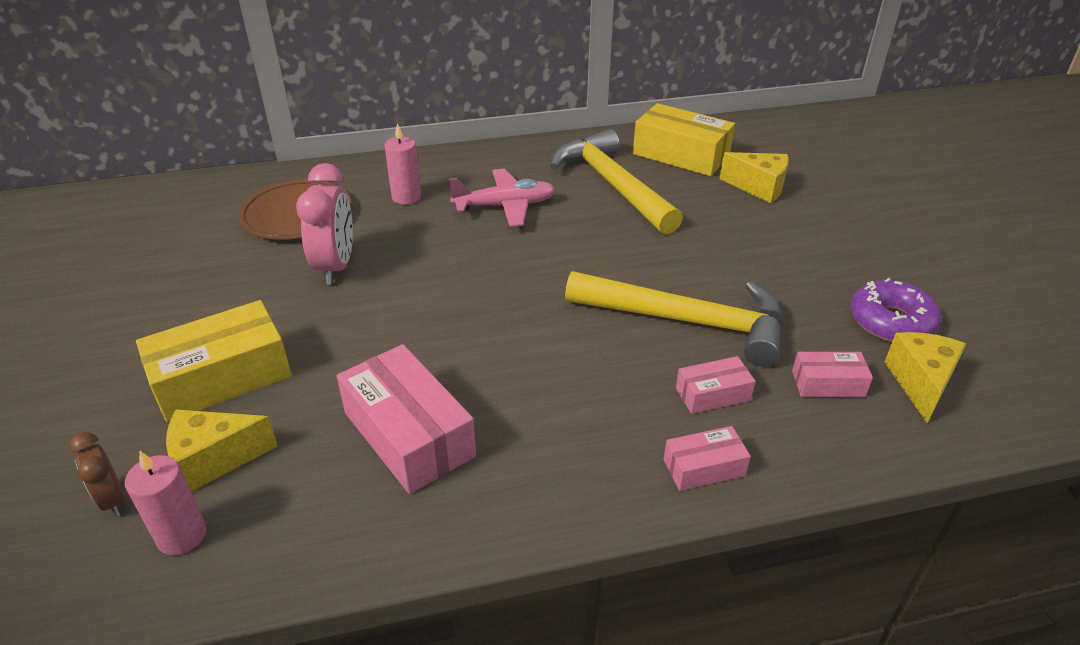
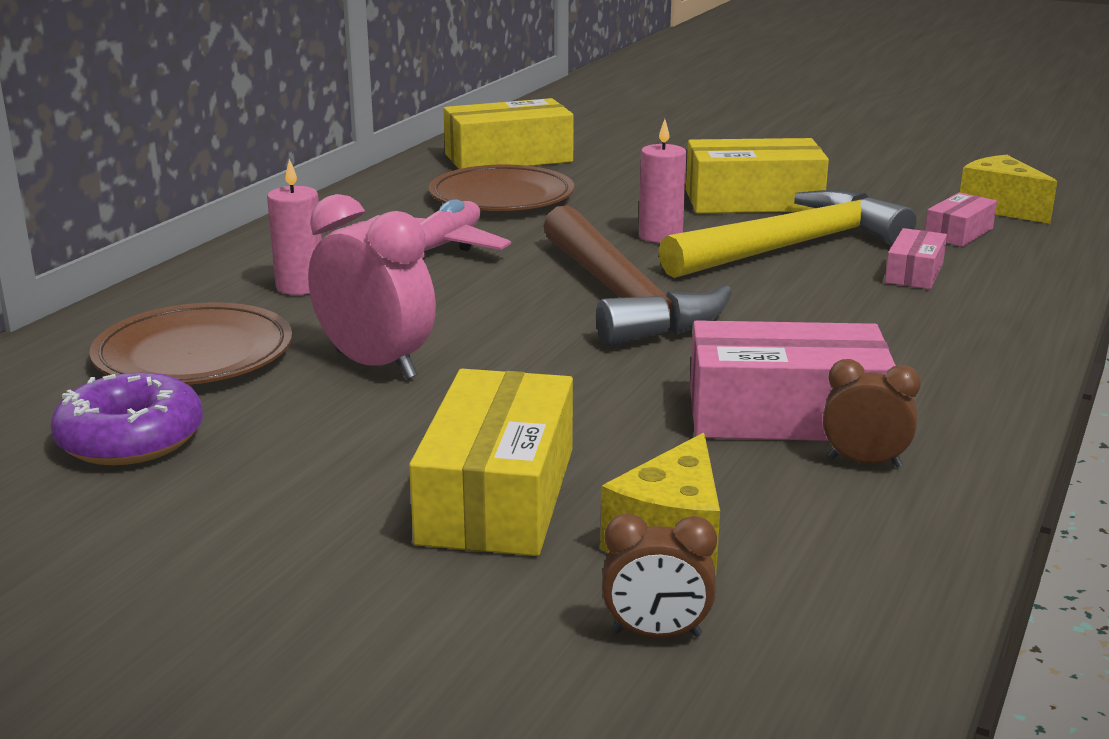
camera: 50 degrees left, 15 degrees down
(182, 535) = (795, 596): pink candle -> pink candle (660, 236)
(371, 495) = (864, 462): none -> brown clock
(514, 296) = (621, 297): none -> brown hammer
(613, 185) = (501, 197): yellow hammer -> brown plate
(704, 467) = (1009, 308): pink box -> none
(749, 269) = (753, 201): none -> yellow box
(759, 188) = (630, 154): yellow cheese -> none
(891, 322) = (909, 188): purple donut -> purple donut (131, 439)

